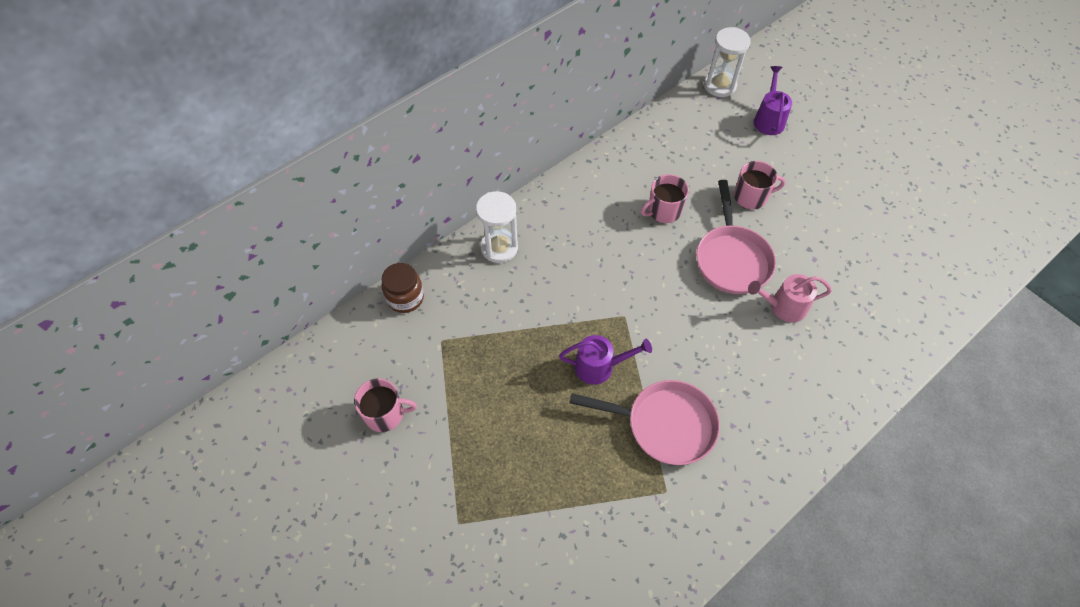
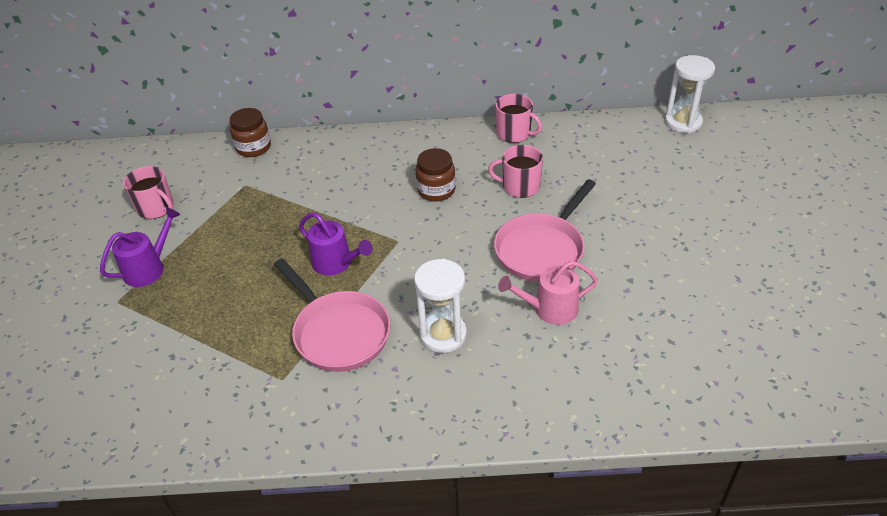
camera: 40 degrees right, 15 degrees down
(499, 247) = (356, 149): white hourglass -> white hourglass (443, 335)
(606, 251) = (436, 190): none -> brown jar
(751, 197) = (617, 214): pink mug -> pink mug (514, 133)
(768, 119) = (705, 166): purple watering can -> purple watering can (148, 268)
(783, 306) = (550, 309): pink watering can -> pink watering can turned 45 degrees counterclockwise

